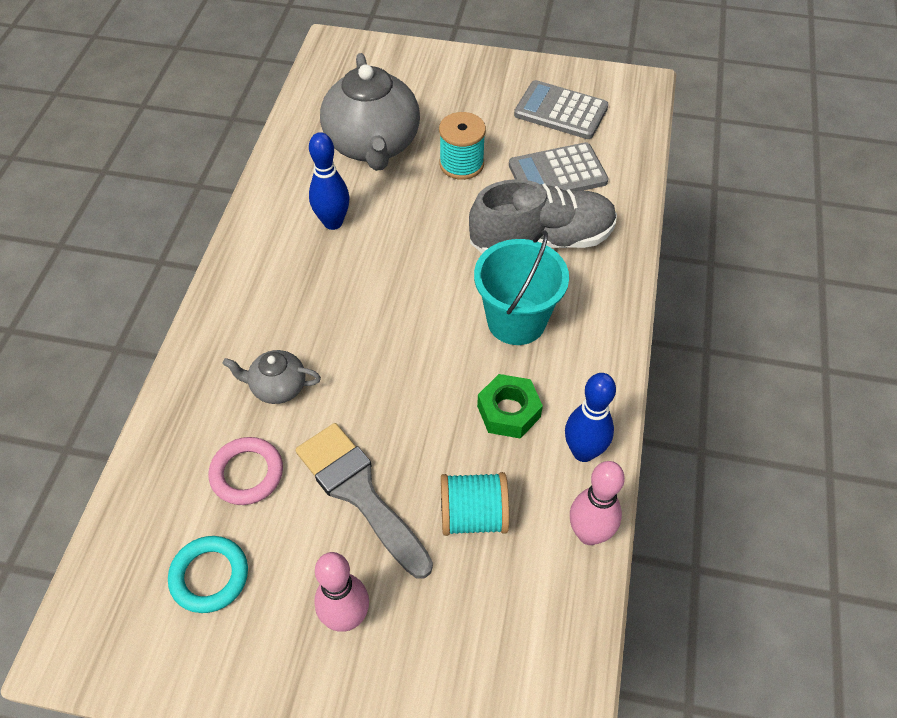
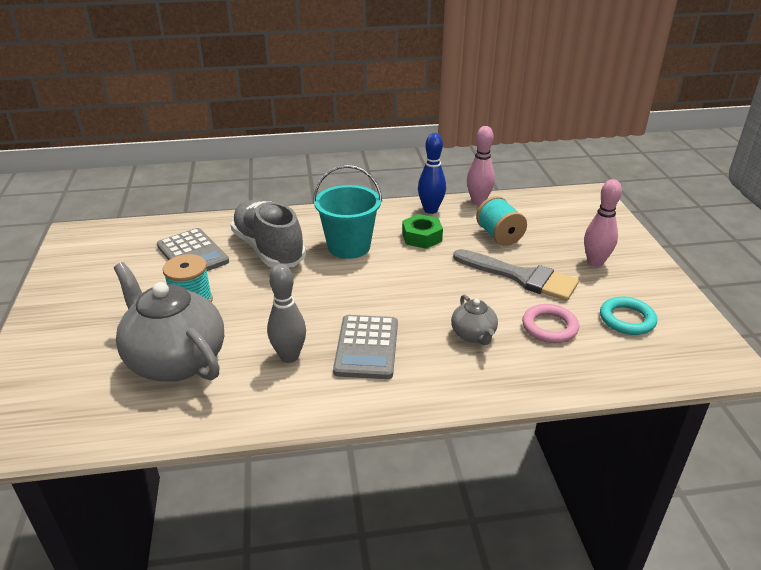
camera: 110 degrees left, 20 degrees down
(333, 222) = (289, 356): blue bowling pin -> grey bowling pin
(360, 493) = (521, 277): grey brush -> grey brush turned 90 degrees counterclockwise
(372, 145) = (176, 360): grey teapot -> grey teapot turned 105 degrees counterclockwise
(561, 111) = (112, 264): grey calculator -> grey calculator (366, 347)

